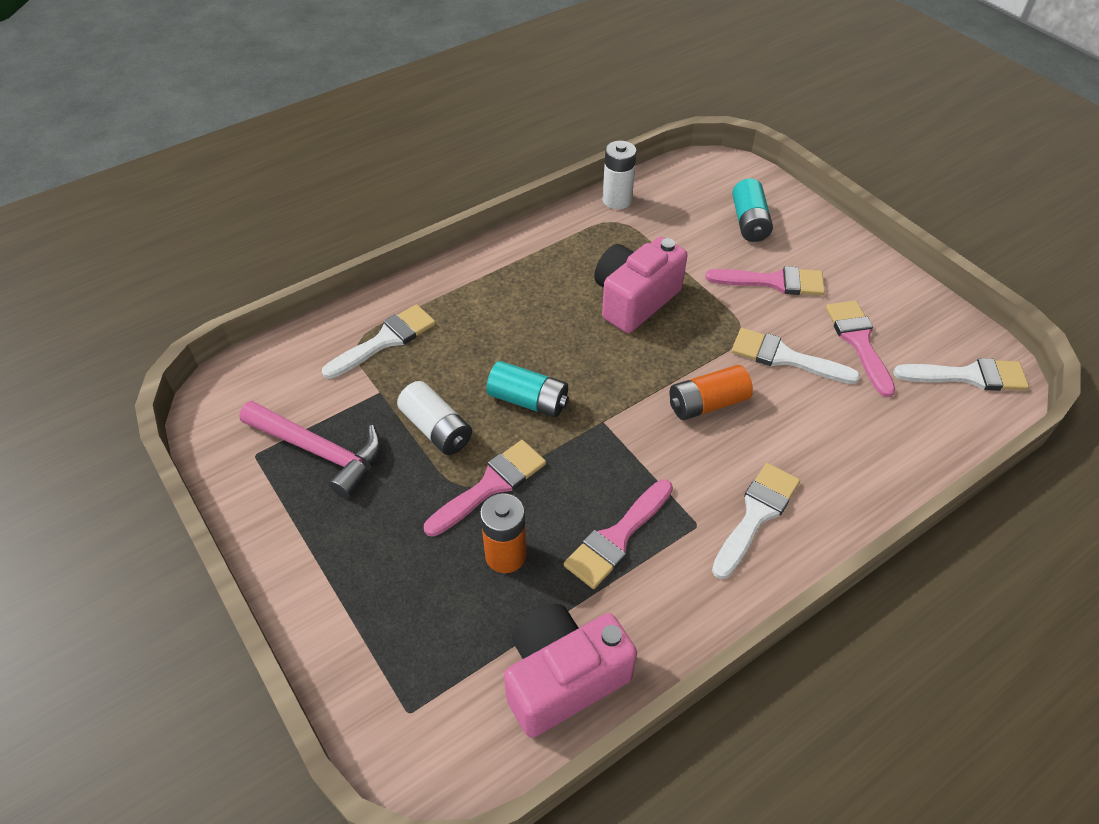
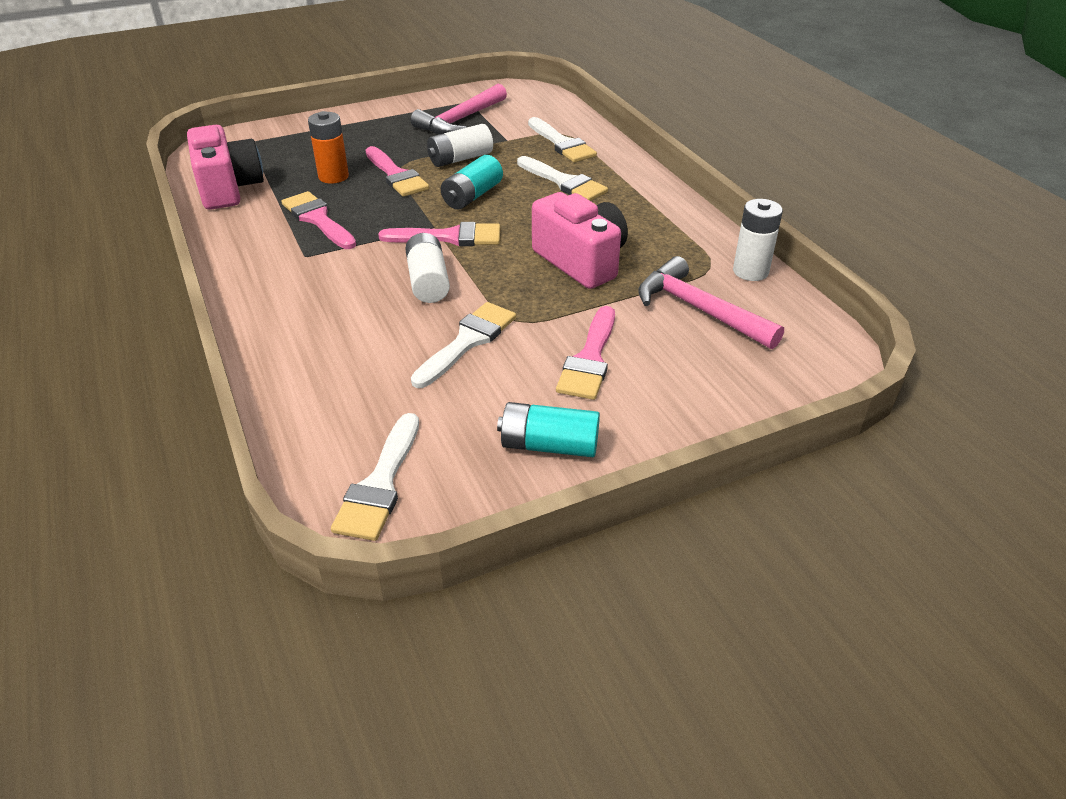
camera: 100 degrees right, 10 degrees down
(682, 227) = (698, 309): none -> pink hammer
(707, 404) = (428, 282): orange battery -> white battery
(749, 222) = (706, 363): turquoise battery -> turquoise battery (549, 445)
(756, 515) = (294, 285): white brush -> white brush (564, 182)
(859, 342) = (470, 403): pink brush -> pink brush (449, 237)

